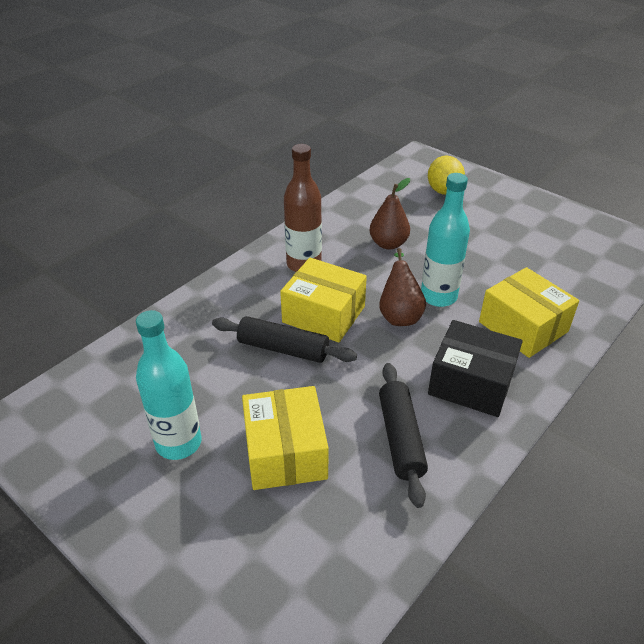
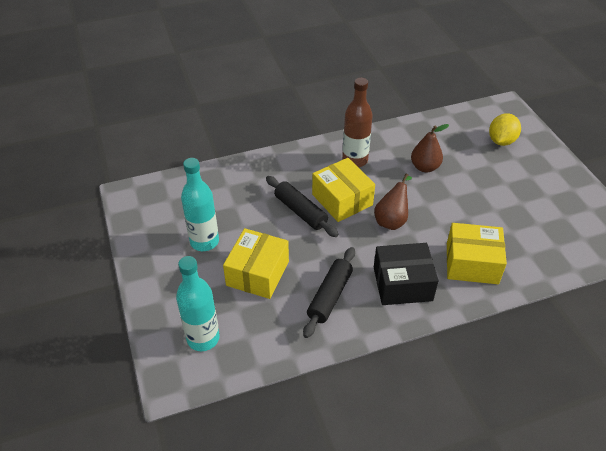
camera: 30 degrees right, 5 degrees up
(438, 296) = (429, 218): turquoise bottle -> turquoise bottle (203, 338)
(471, 383) = (402, 284): black box -> black box turned 60 degrees counterclockwise
(523, 327) = (472, 263): yellow box -> yellow box turned 75 degrees counterclockwise

